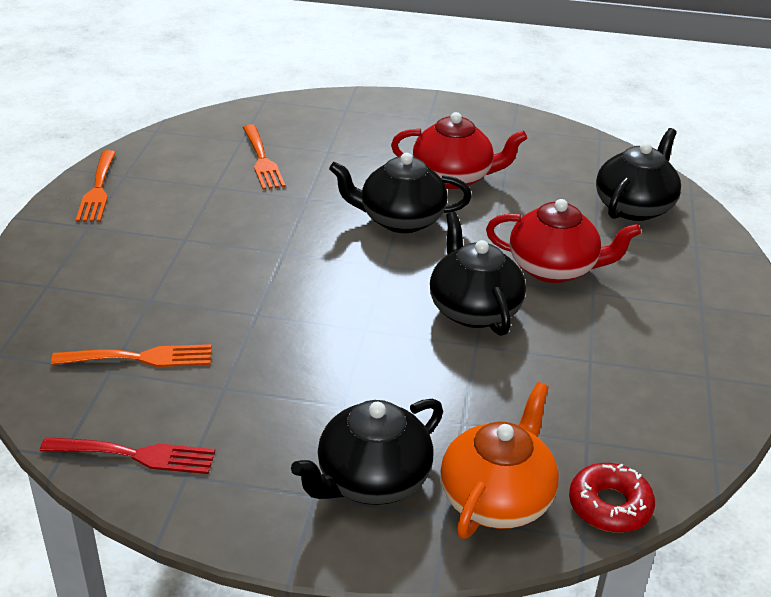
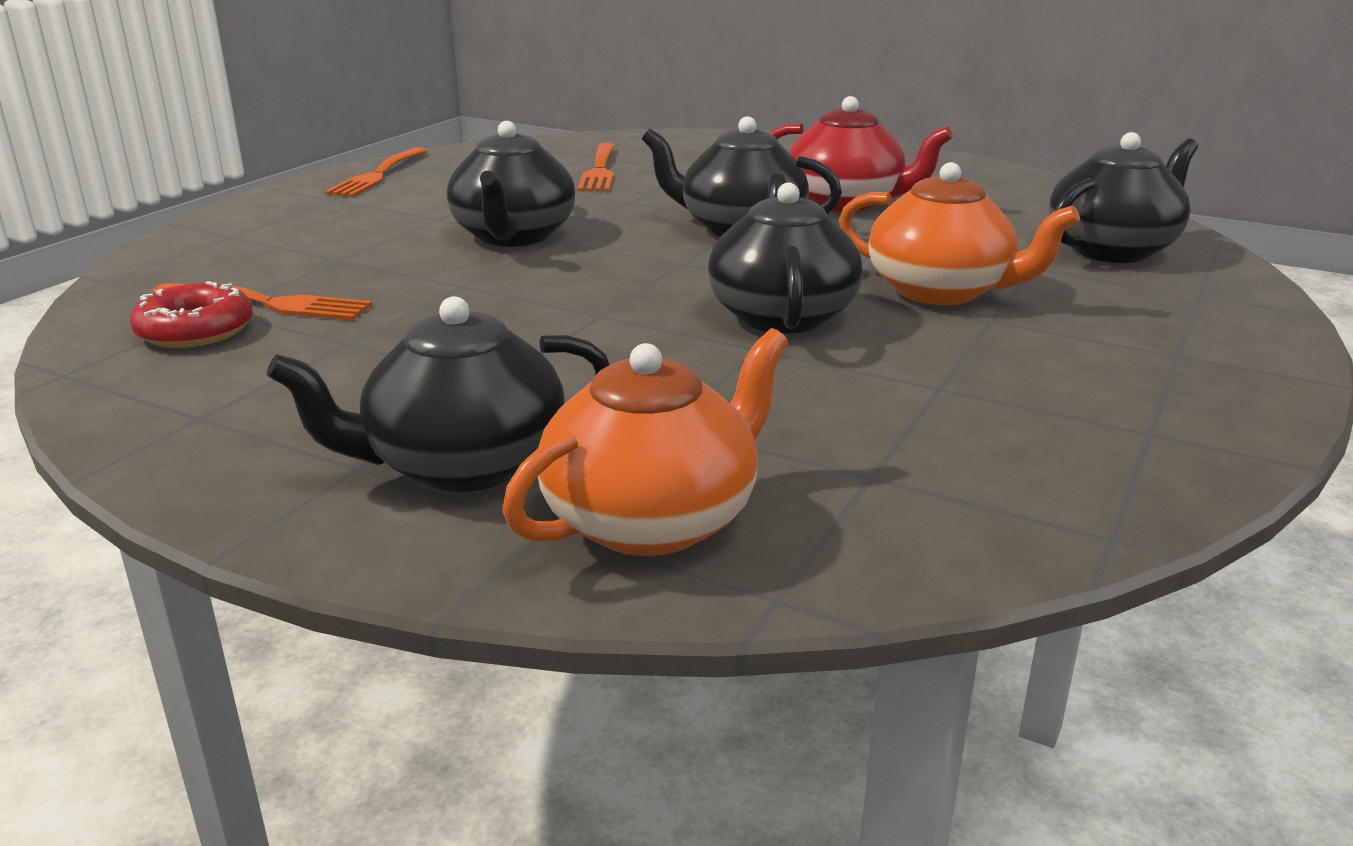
camera: 20 degrees right, 10 degrees down
(136, 455) = (157, 387): red fork -> none
(254, 253) = (513, 236): none -> black teapot
(554, 268) = (941, 291): red teapot -> orange teapot
(609, 506) = (858, 564): red donut -> red donut (195, 331)

